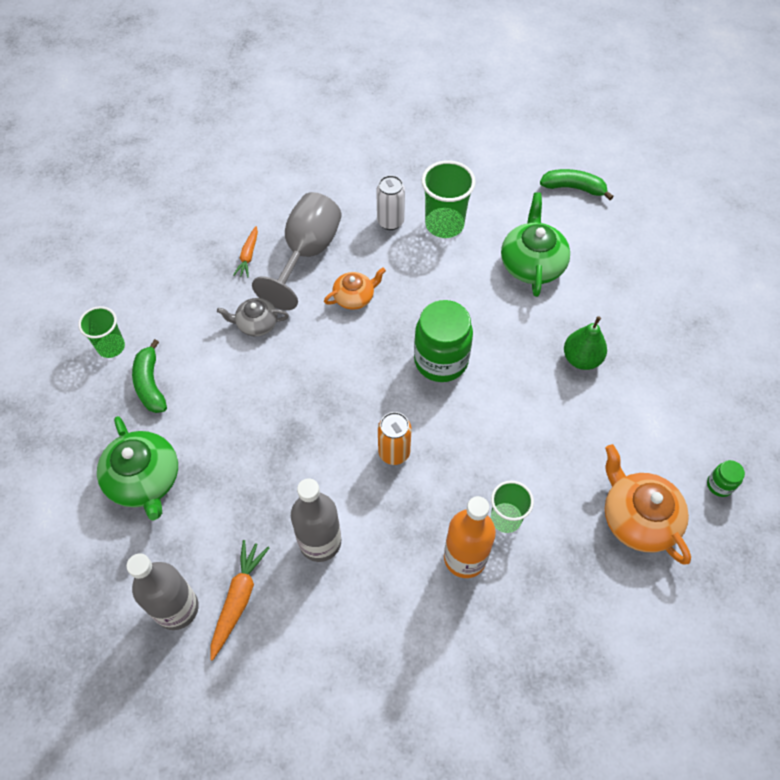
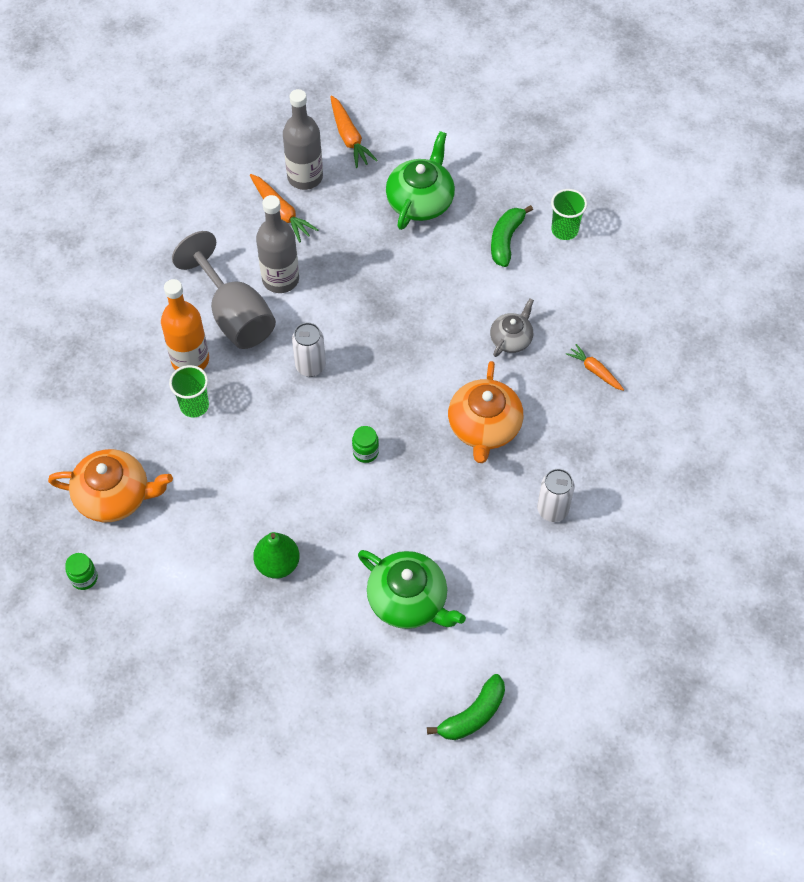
camera: 125 degrees right, 0 degrees up
(95, 600) = (349, 137): none -> orange carrot
(144, 480) = (420, 201): green teapot -> green teapot turned 105 degrees clockwise
(150, 384) = (506, 240): green banana -> green banana turned 90 degrees counterclockwise
(307, 253) = (563, 417): grey goblet -> grey goblet (234, 315)
(354, 297) = (484, 427): orange teapot -> orange teapot, size x1.68
(394, 452) = (310, 366): orange can -> white can
(441, 360) = (365, 452): green jar -> green jar, size x0.45
(444, 224) = (514, 555): green cup -> none

